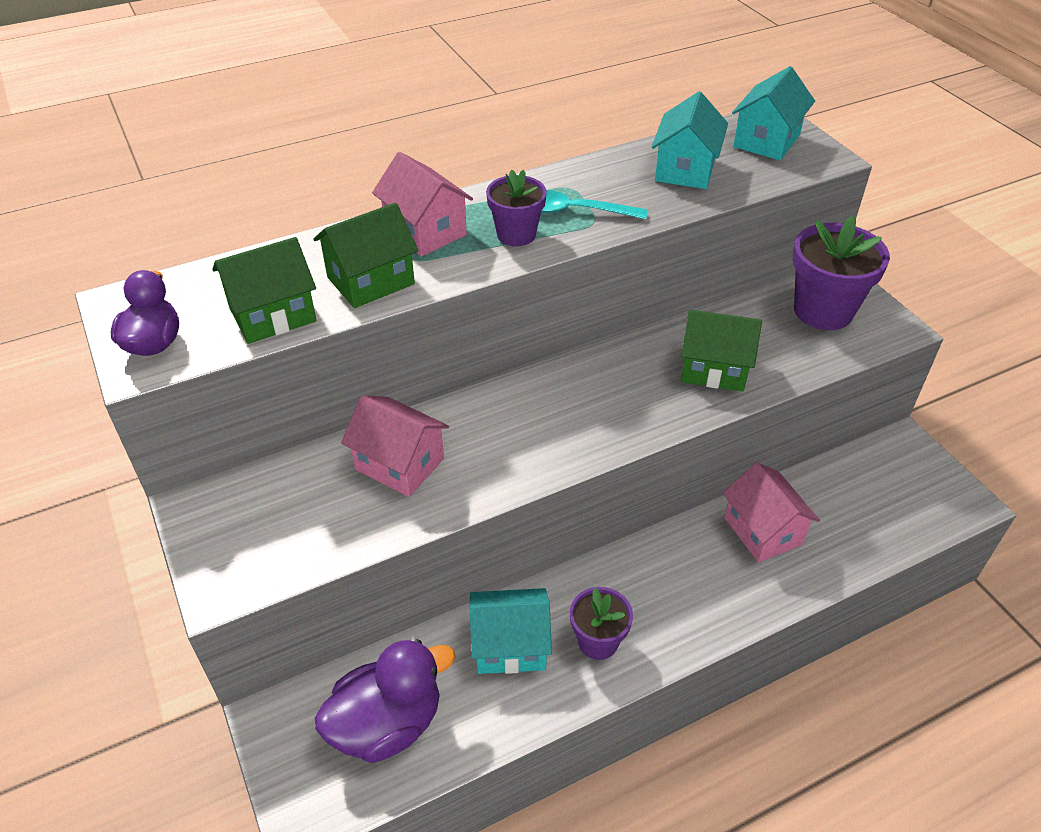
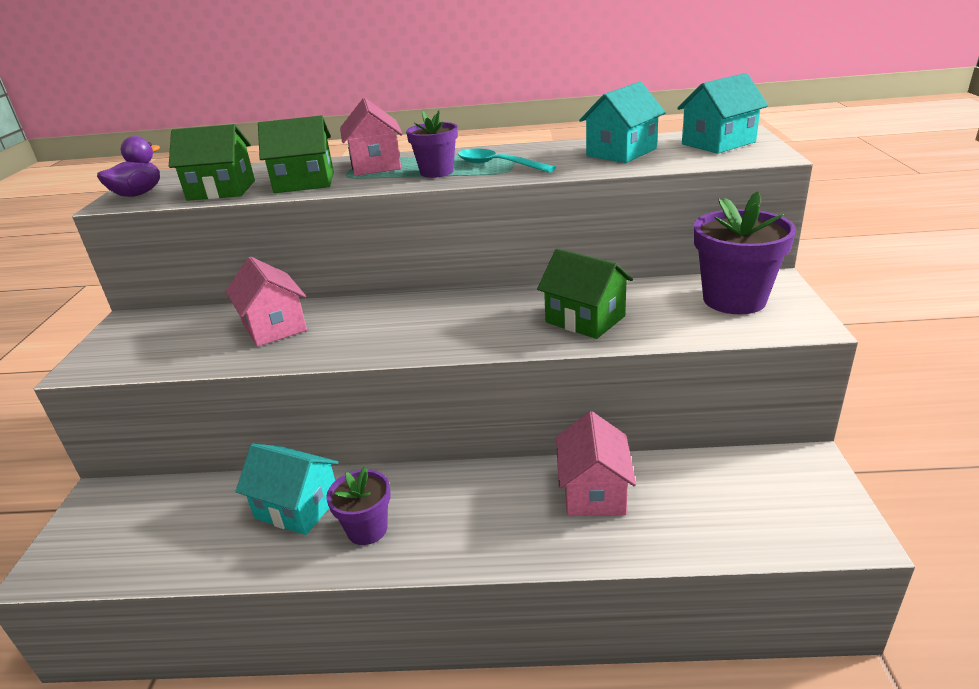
camera: 30 degrees right, 15 degrees down
(387, 724) = (160, 529): purple duck -> none

